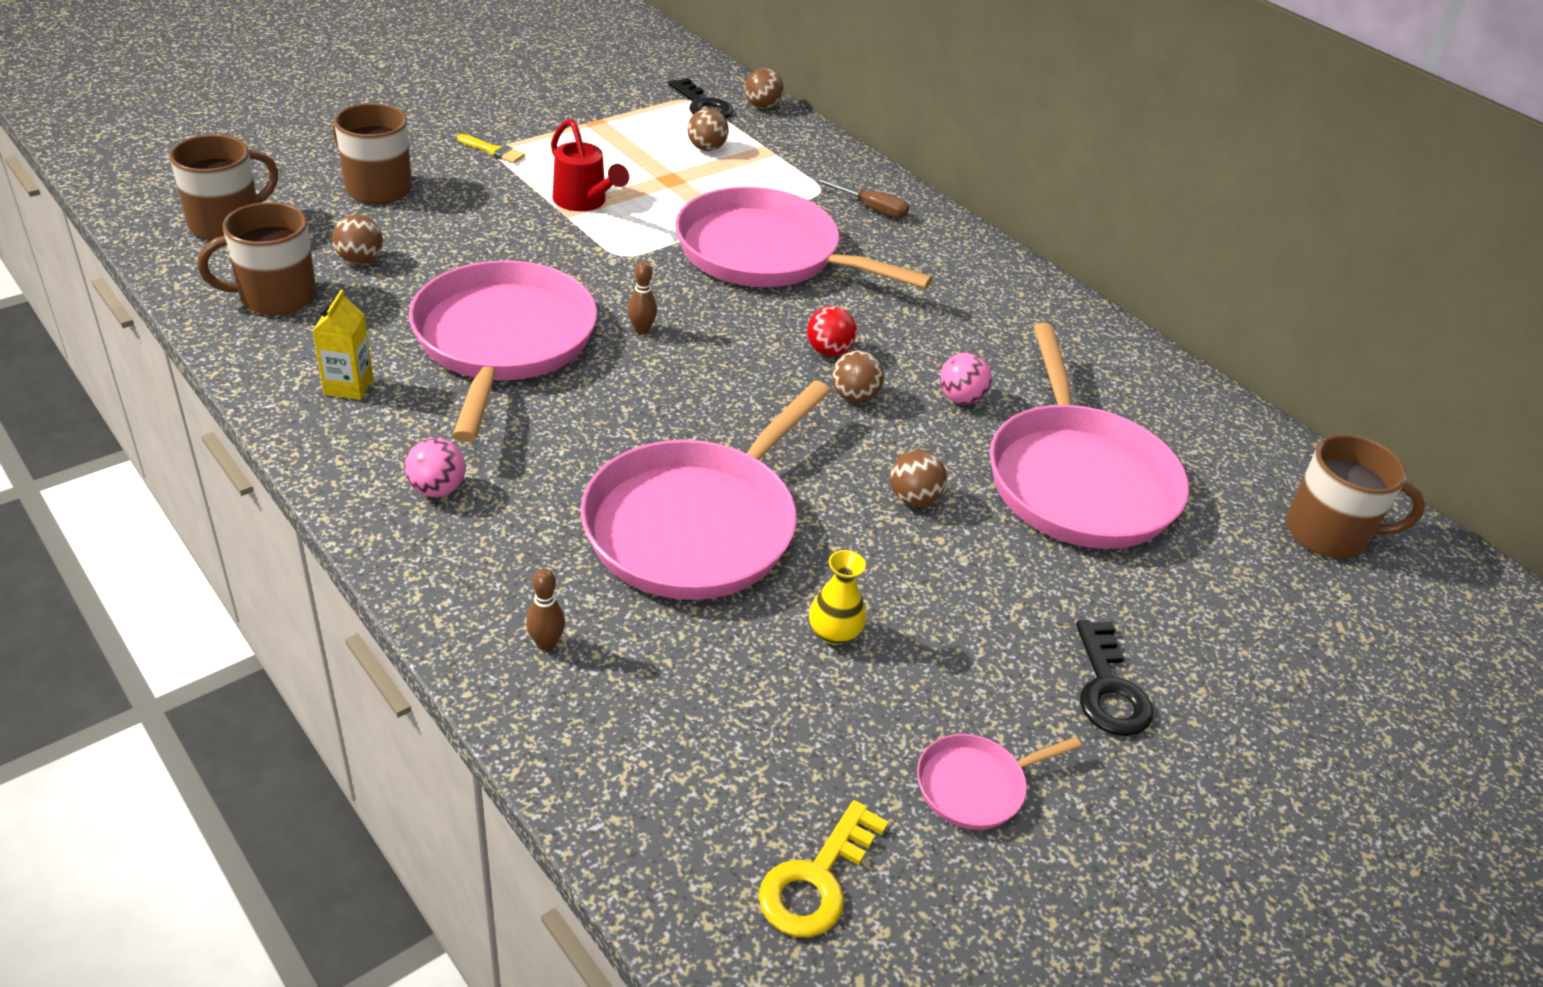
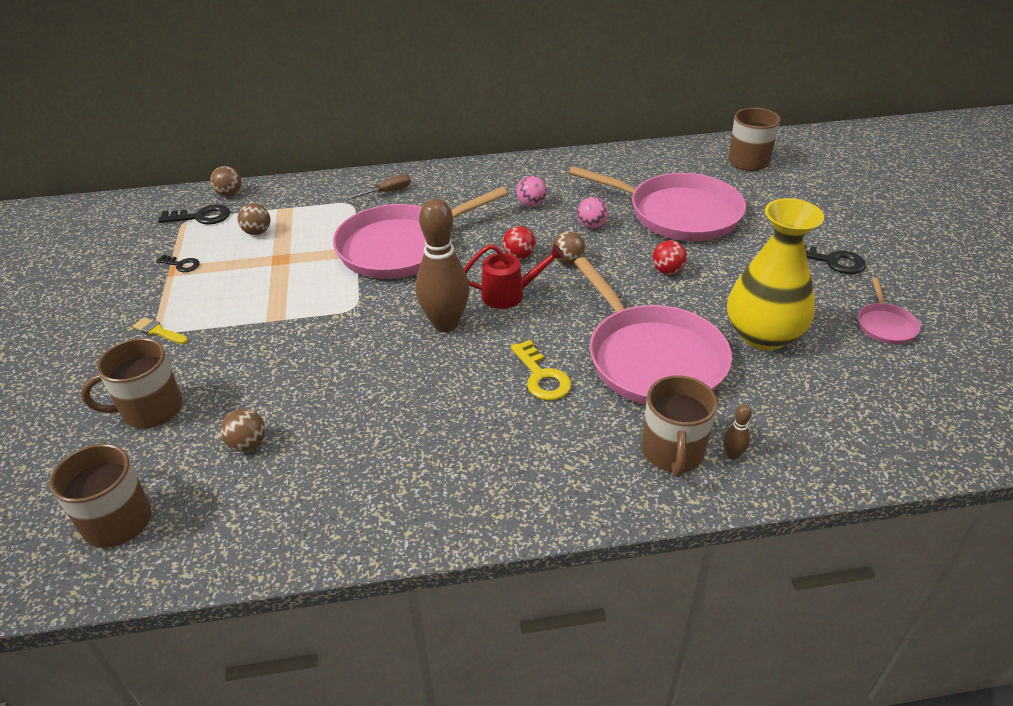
camera: 55 degrees left, 0 degrees up
(275, 297) = (259, 509): brown mug -> brown mug (672, 452)
(348, 386) = (412, 489): yellow carton -> none
(437, 489) = (560, 468): pink ball -> pink ball (531, 204)
(493, 151) = (159, 331): yellow brush -> yellow brush turned 120 degrees counterclockwise
(503, 341) = (412, 392): pink pan -> none
(584, 202) = (272, 306): red watering can -> red watering can (509, 294)
(609, 124) = (181, 265): none -> black key
(641, 330) = (445, 324): brown bowling pin -> brown bowling pin, size x2.47
(817, 880) = (938, 400): yellow key -> yellow key (542, 377)
(834, 632) = (763, 335): yellow vase -> yellow vase, size x2.43
(913, 499) = (667, 271): brown ball -> red ball

